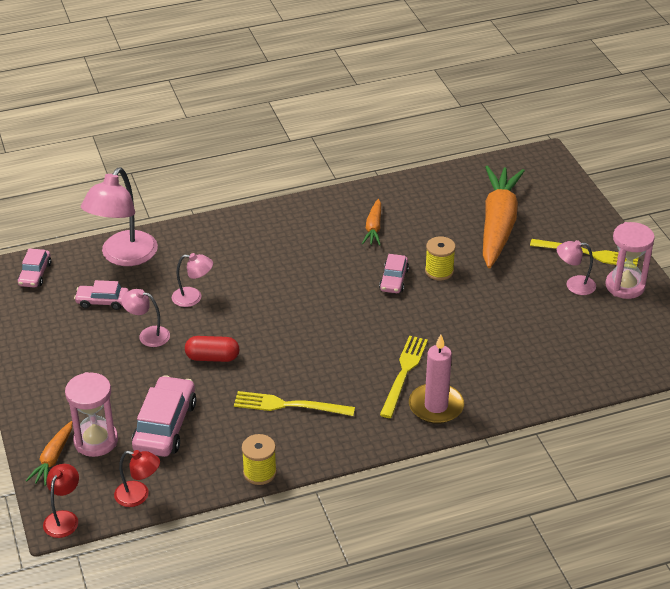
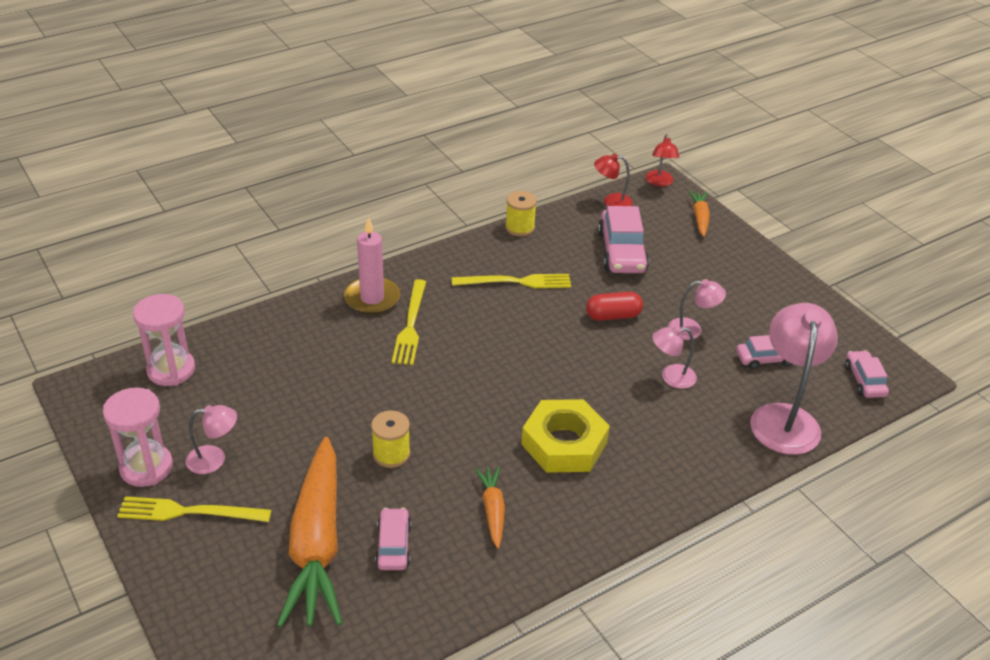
camera: 165 degrees right, 0 degrees up
(96, 441) = (674, 234): pink hourglass -> pink hourglass (171, 370)
(305, 261) = (564, 443): none -> yellow nut
(393, 280) = (446, 433): pink car -> pink car (393, 545)

